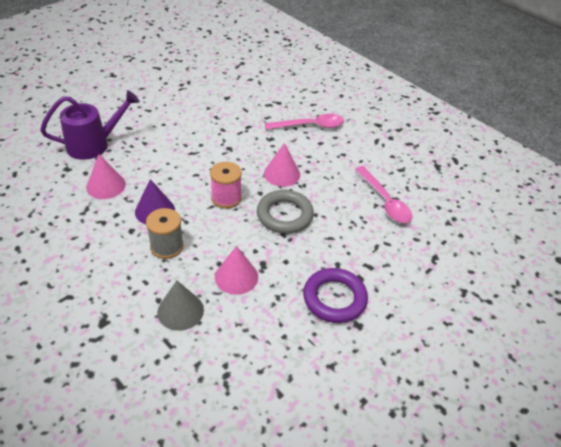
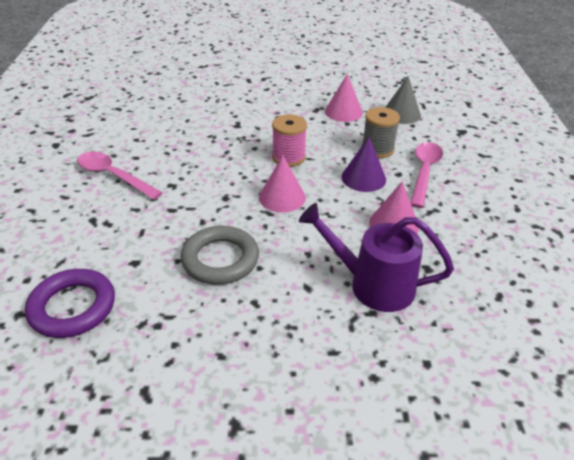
camera: 135 degrees left, 5 degrees down
(282, 174) = (214, 151): pink cone -> pink cone (282, 197)
(284, 215) = (259, 125): grey ring -> grey ring (220, 259)
(334, 298) = (294, 78): purple ring -> purple ring (72, 307)
(385, 201) = (172, 99): pink spoon -> pink spoon (424, 172)

